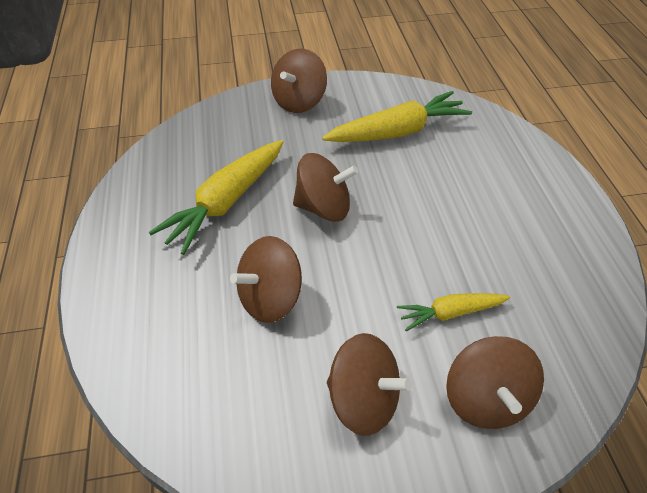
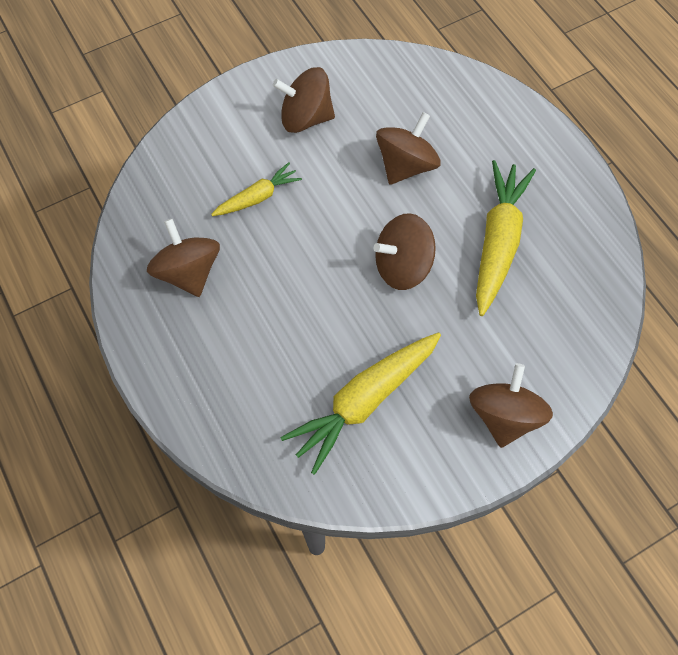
camera: 160 degrees right, 15 degrees up
(485, 398) = (221, 143): brown spinning top -> brown spinning top (188, 272)

